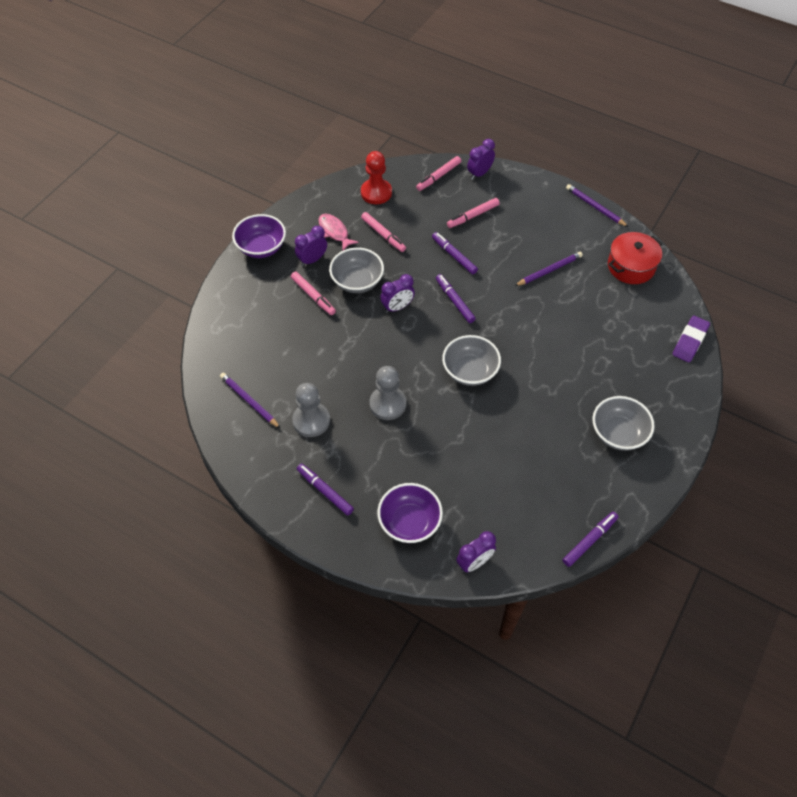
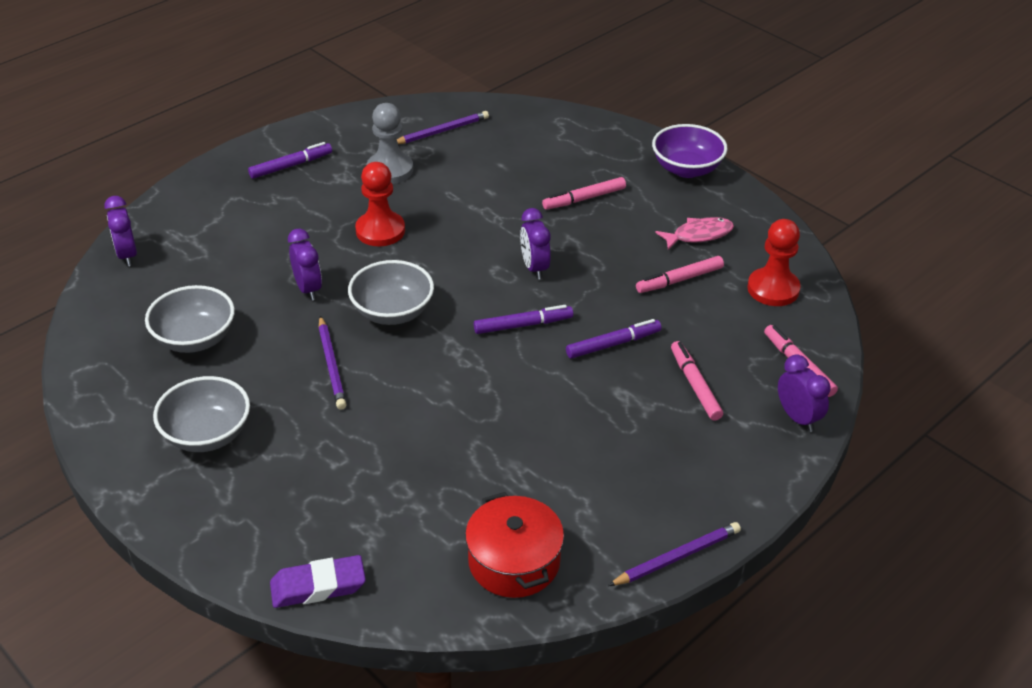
camera: 105 degrees right, 15 degrees down
(312, 260) = (650, 207): purple clock -> purple clock (308, 289)
(357, 282) = (595, 240): grey bowl -> grey bowl (195, 339)
(387, 404) = (380, 231): grey pawn -> red pawn
(409, 522) = (211, 218): purple bowl -> none
(549, 270) = (544, 447): purple pencil -> purple pencil (331, 365)
(589, 540) = (79, 357): purple marker -> none
(690, 341) = (318, 586): purple eraser -> purple eraser turned 60 degrees counterclockwise

